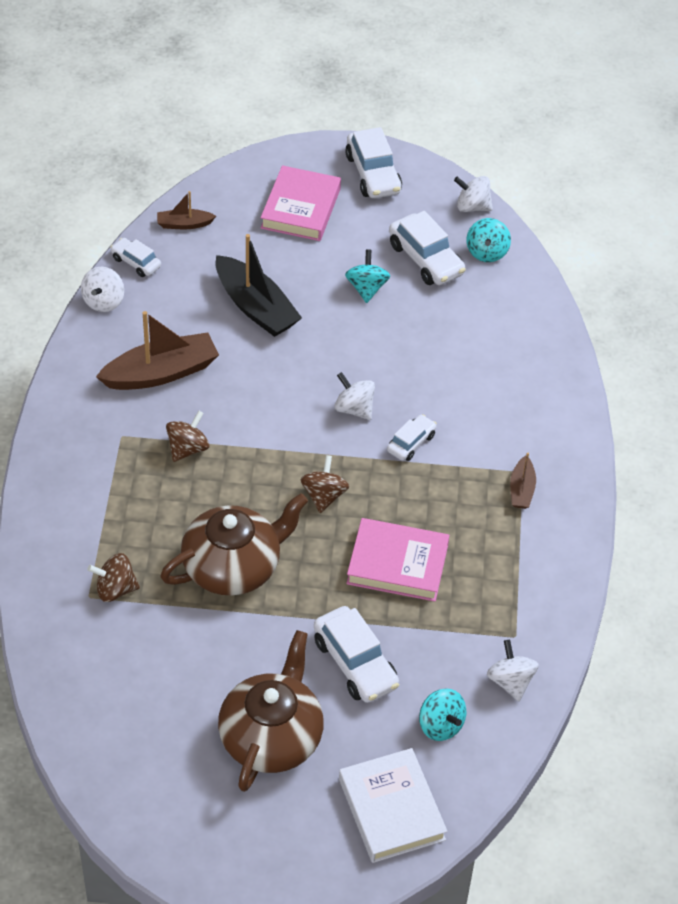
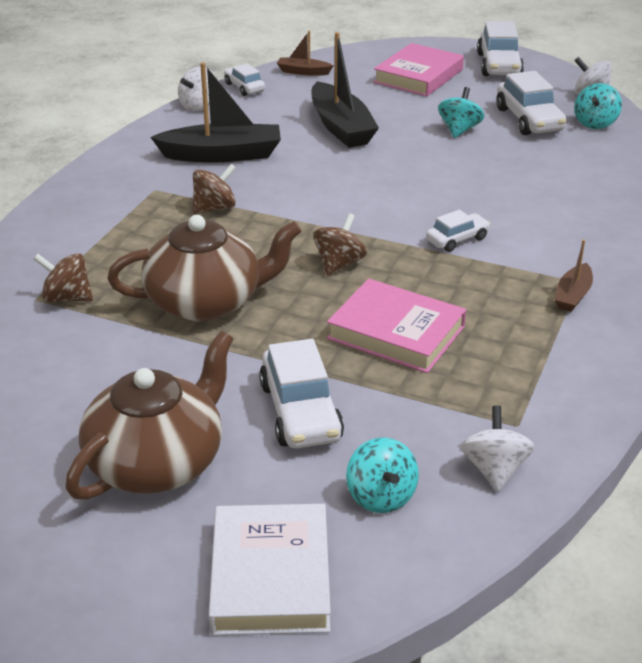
camera: 20 degrees right, 15 degrees down
(161, 373) = (222, 155): brown boat -> black boat
(354, 409) = (406, 206): white spinning top -> none

